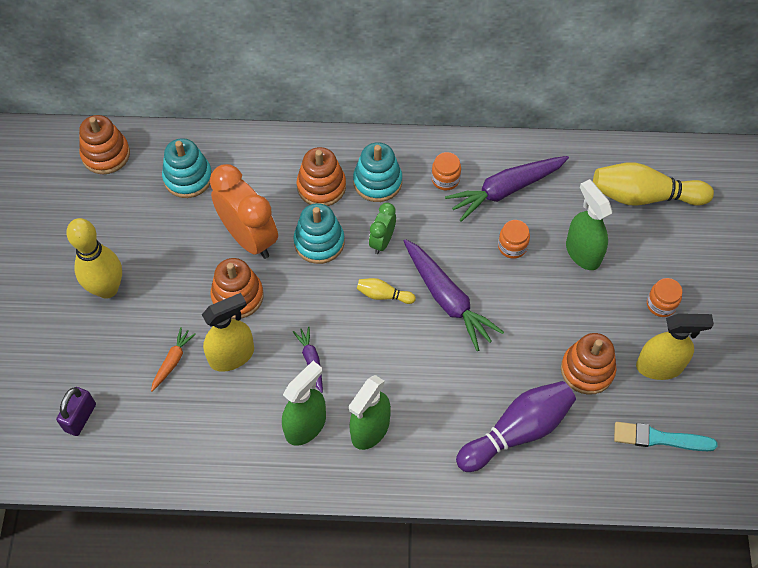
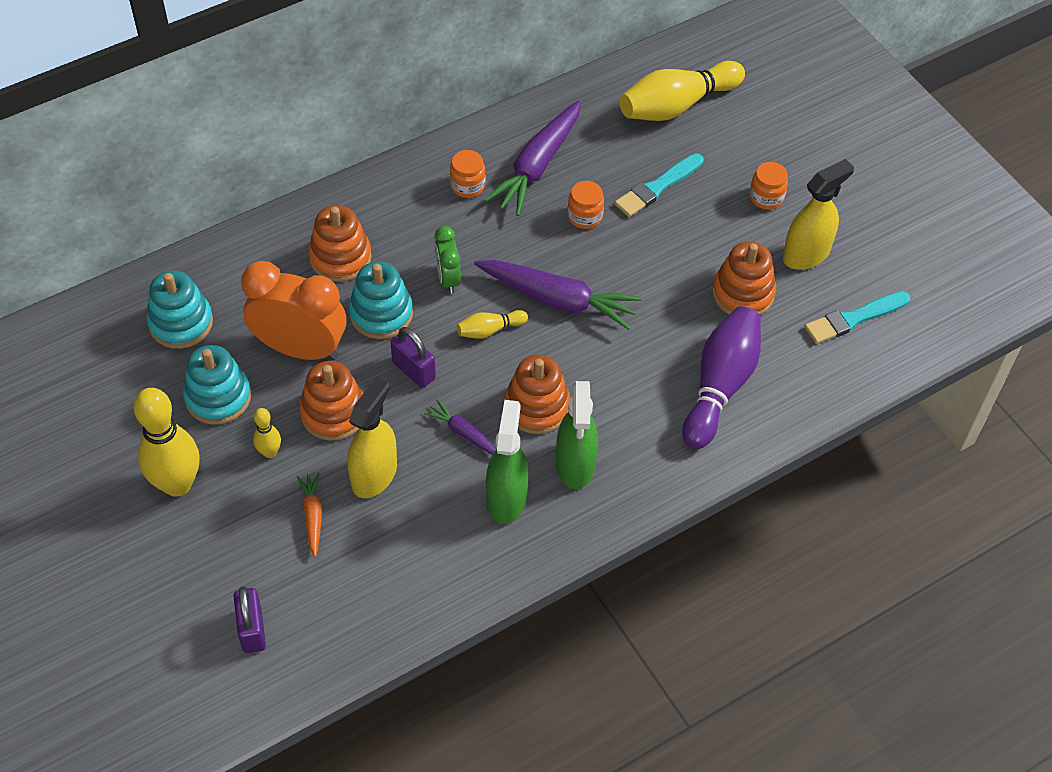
camera: 35 degrees left, 5 degrees down
(106, 154) = (62, 347): orange stacking toy -> orange stacking toy (537, 406)
(178, 300) = (269, 452): none -> yellow bowling pin
(311, 296) = (414, 370): none -> purple padlock
(377, 182) = (397, 223): turquoise stacking toy -> turquoise stacking toy (218, 397)
(582, 252) = (657, 187): green spray bottle -> turquoise brush

